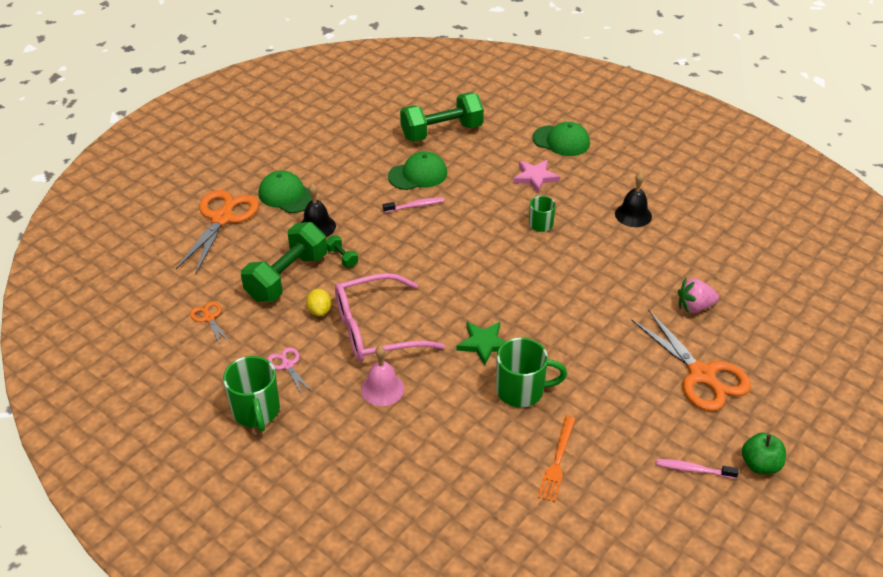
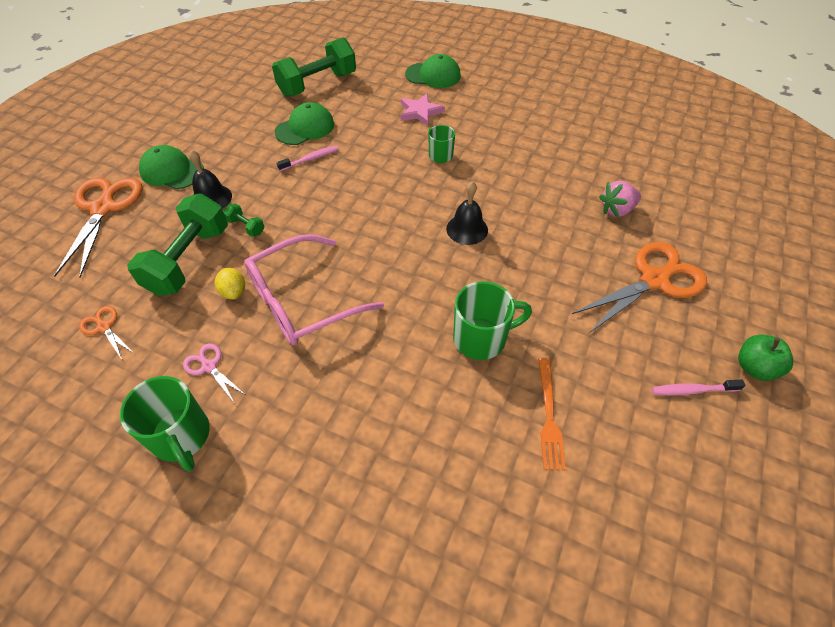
camera: 15 degrees left, 10 degrees up
(382, 389) = (327, 371): pink bell -> none
(483, 343) = (423, 292): green star -> none
(633, 215) = (524, 131): black bell -> black bell (467, 229)
(702, 375) = (654, 280): orange scissors -> orange scissors turned 75 degrees counterclockwise

